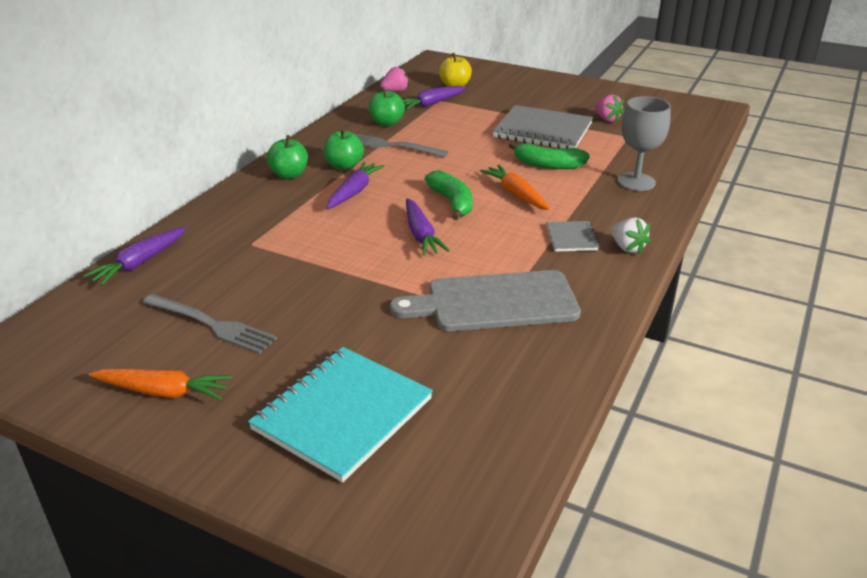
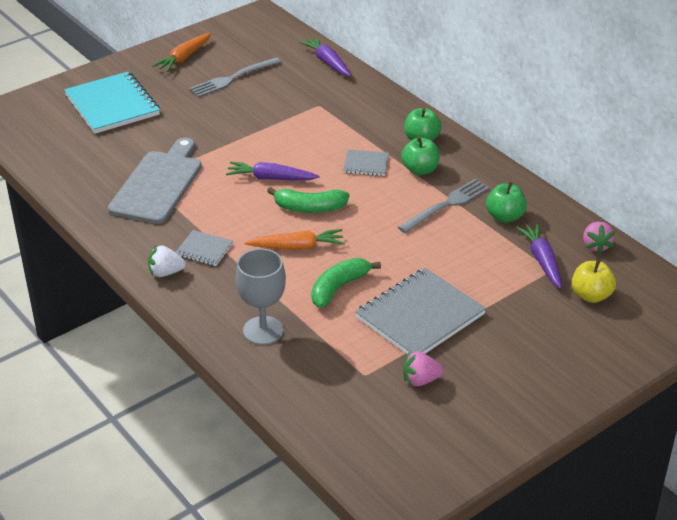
camera: 115 degrees right, 5 degrees up
(354, 192) = (366, 164): purple carrot -> grey notebook

